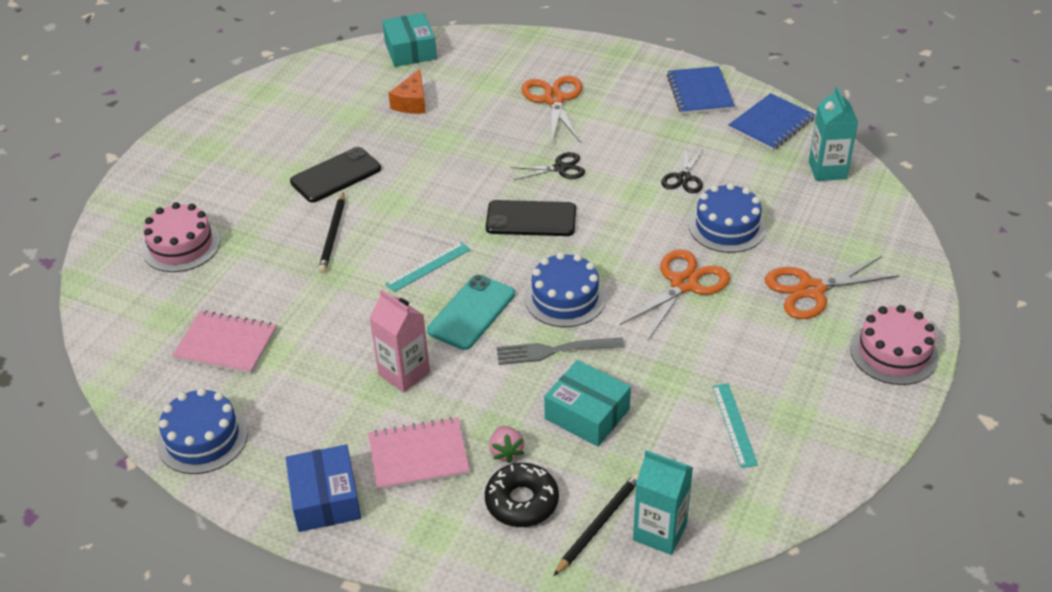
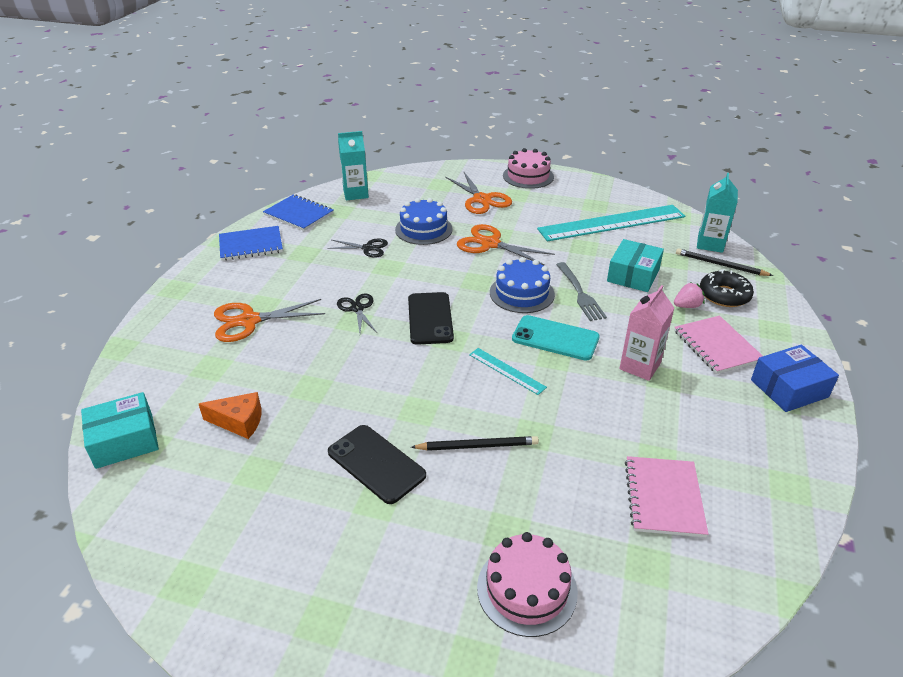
camera: 100 degrees left, 5 degrees down
(202, 438) = (784, 484): blue cake -> none
(734, 424) = (611, 223): turquoise ruler -> turquoise ruler, size x2.25

